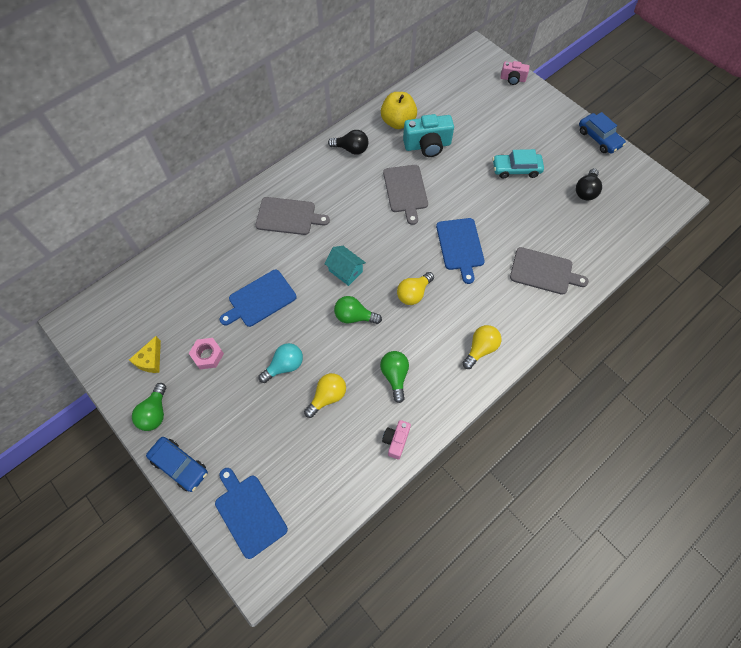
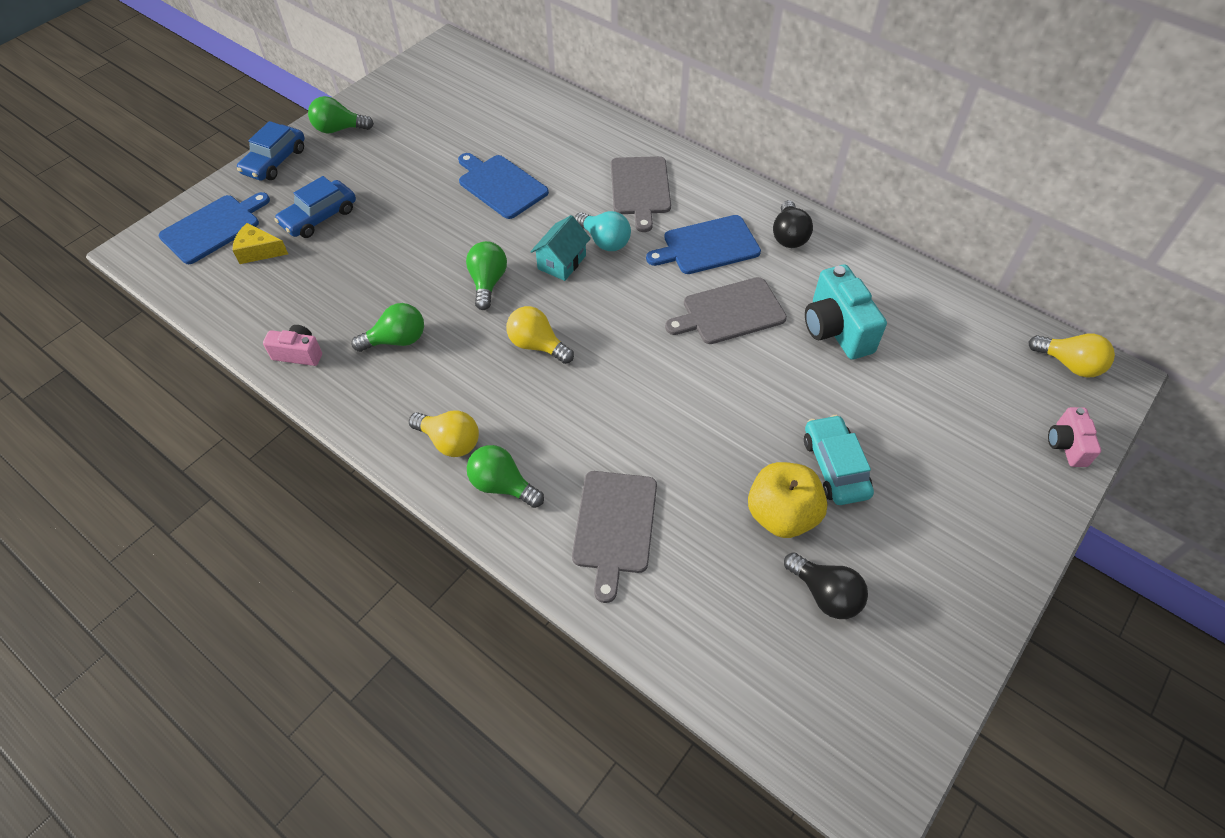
camera: 80 degrees right, 10 degrees down
(150, 360) = (405, 112): yellow cheese -> yellow cheese (258, 251)
(207, 355) = (415, 155): pink nut -> none
(284, 366) = (405, 225): turquoise light bulb -> turquoise light bulb (604, 241)
(327, 396) = (363, 273): yellow light bulb -> yellow light bulb (1069, 364)
(398, 122) = (871, 284): yellow apple -> yellow apple (781, 515)
(460, 246) = (638, 396): blue cutting board -> blue cutting board (707, 246)
(514, 323) = (502, 485): none -> green light bulb
(586, 191) = (825, 594): black light bulb -> black light bulb turned 150 degrees counterclockwise
(599, 138) = (981, 618): blue car -> blue car (319, 217)

